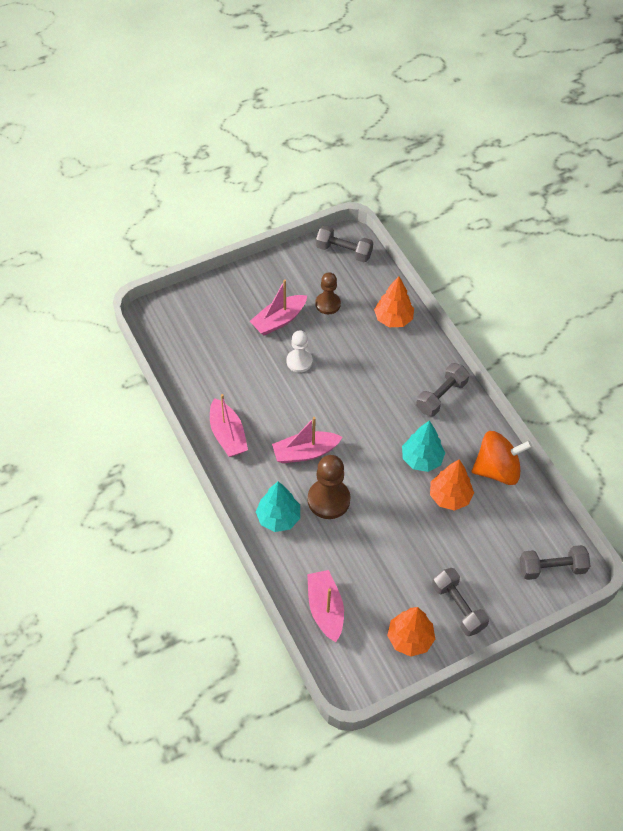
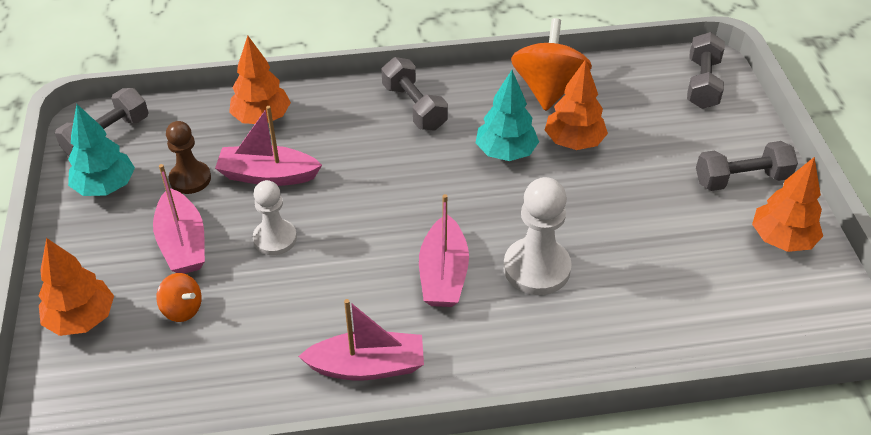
camera: 70 degrees left, 10 degrees down
(213, 299) = (81, 319): none -> orange tree
(235, 338) = (182, 309): none -> orange spinning top
(278, 518) = (548, 337): turquoise tree -> turquoise tree (105, 187)
(325, 609) = (720, 320): pink boat -> pink boat (268, 175)
(328, 500) = (536, 268): brown pawn -> white pawn

